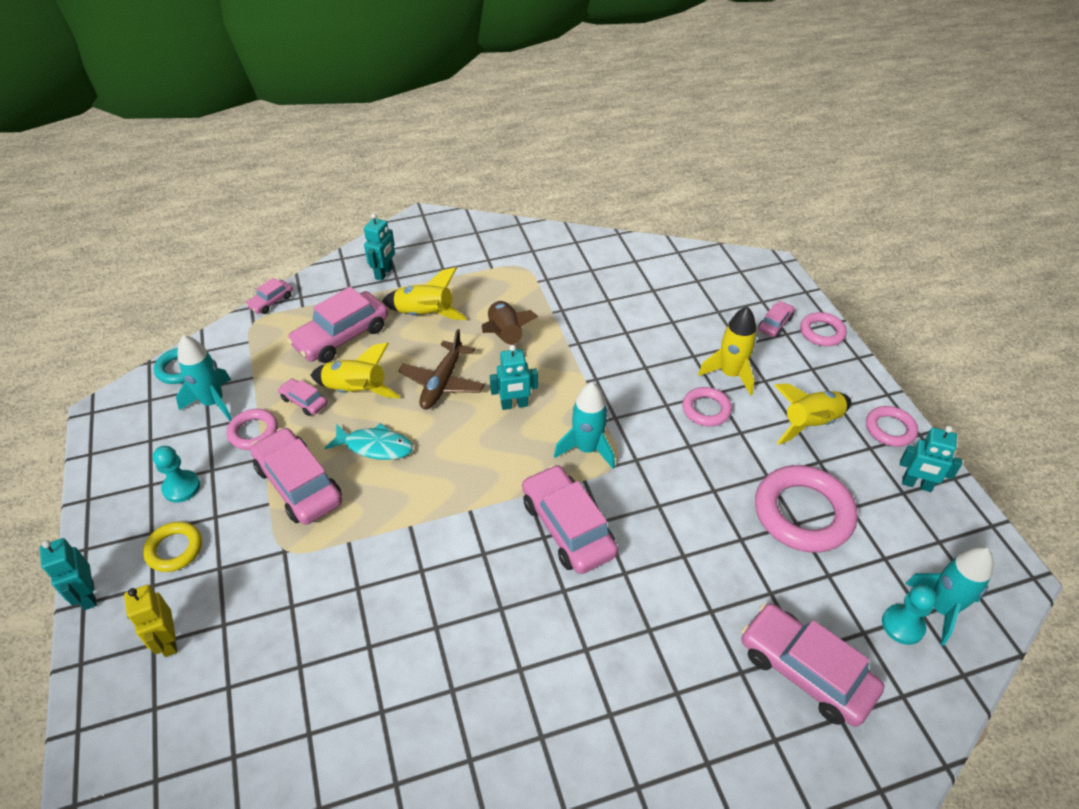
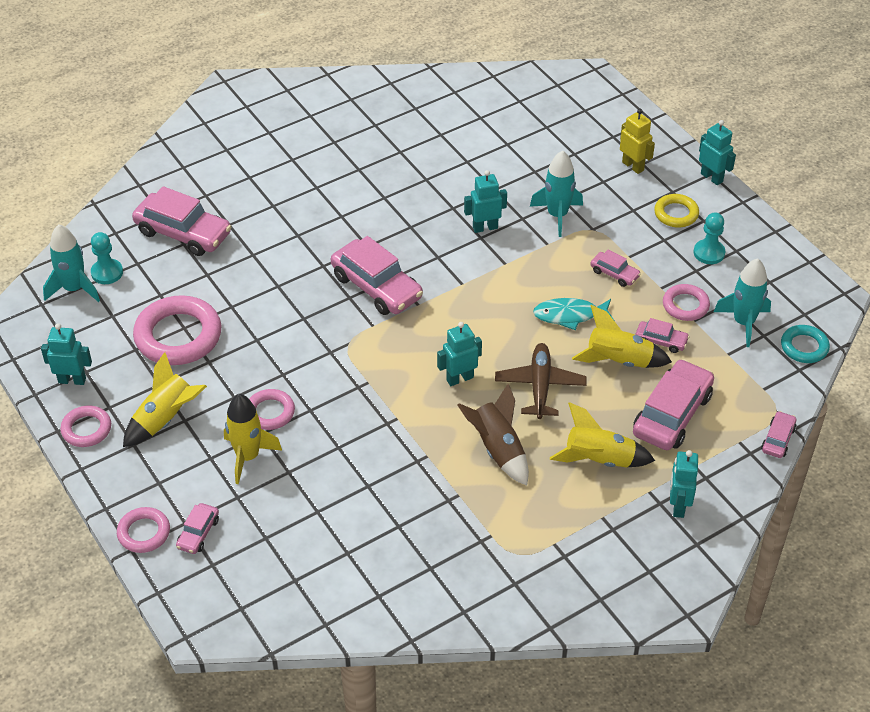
camera: 165 degrees right, 0 degrees up
(299, 484) = (614, 274): pink car -> pink car, size x0.49
(410, 583) = (485, 227): none -> turquoise robot
(587, 449) = (377, 352): turquoise rocket -> turquoise rocket (557, 215)

